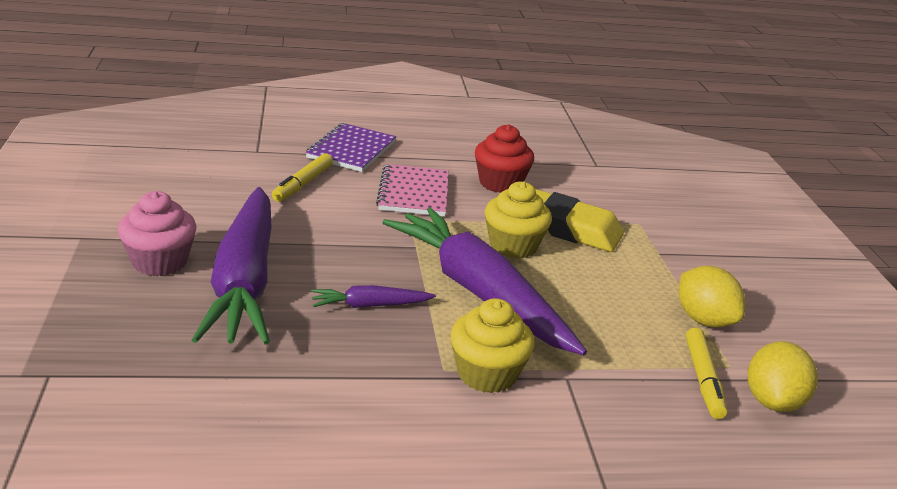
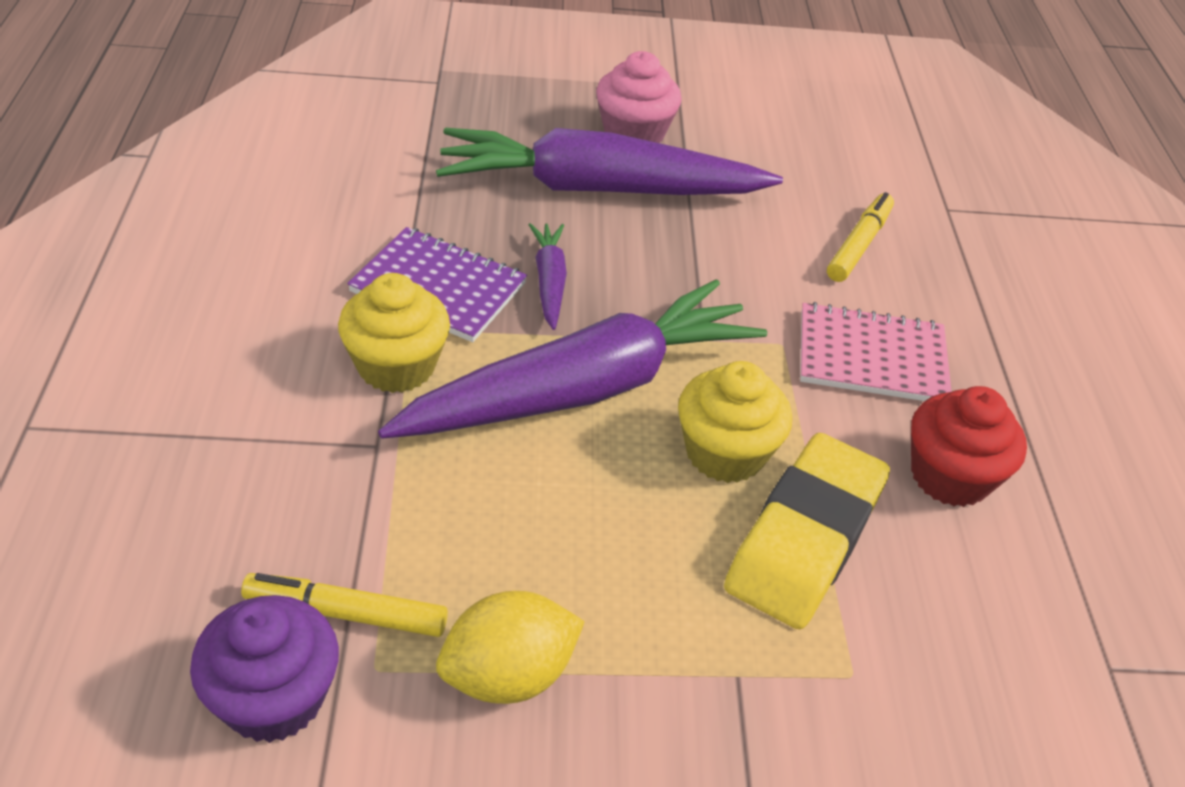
camera: 95 degrees right, 15 degrees up
(303, 184) = (859, 245): yellow marker -> yellow marker turned 90 degrees clockwise
(351, 150) = (997, 302): purple notebook -> purple notebook (438, 288)
(773, 401) = (274, 698): yellow lemon -> purple cupcake

